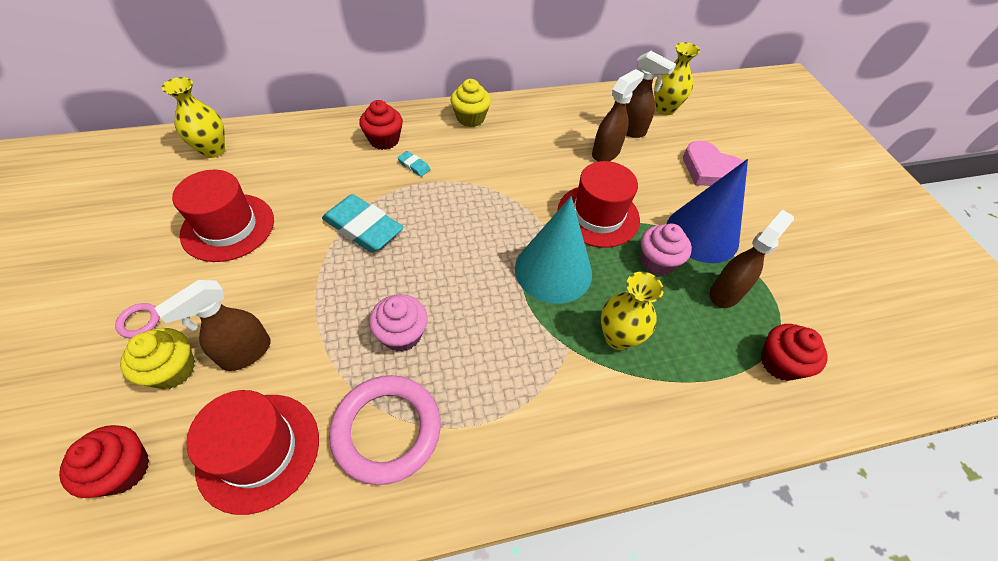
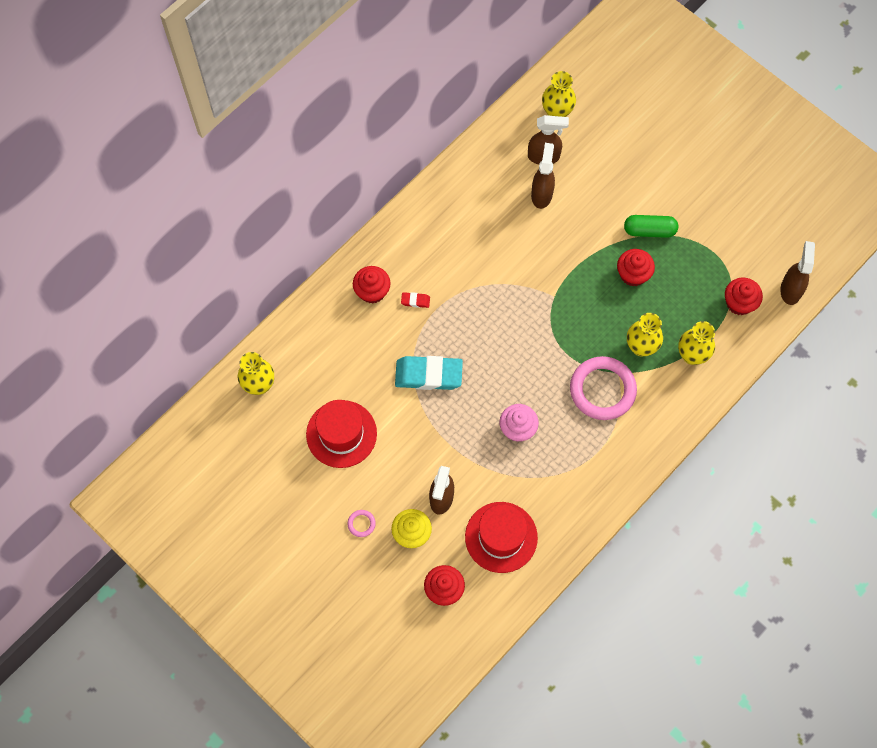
camera: 30 degrees left, 15 degrees up
(387, 430) = (555, 484): pink ring -> pink ring (602, 390)
(414, 166) = (415, 301): turquoise eraser -> red eraser
(470, 118) = (416, 225): yellow cupcake -> none
(553, 270) = (573, 325): turquoise cone -> none
(598, 215) = (573, 260): red hat -> none
(657, 261) = (633, 274): pink cupcake -> red cupcake
(680, 385) = (692, 355): none -> yellow vase
(702, 234) = (649, 230): blue cone -> green capsule
(709, 170) = (625, 162): pink heart -> none
(725, 293) = (687, 271): brown spray bottle -> brown spray bottle (790, 289)

